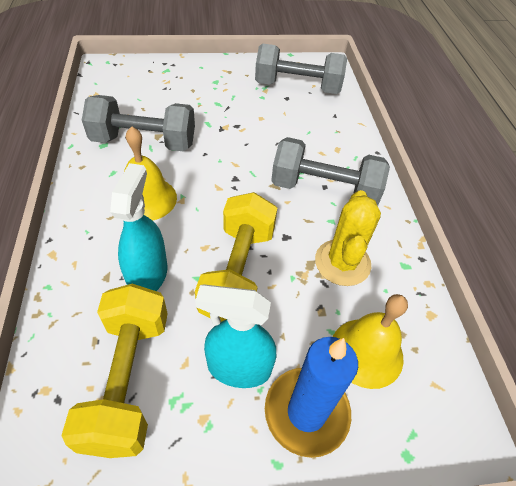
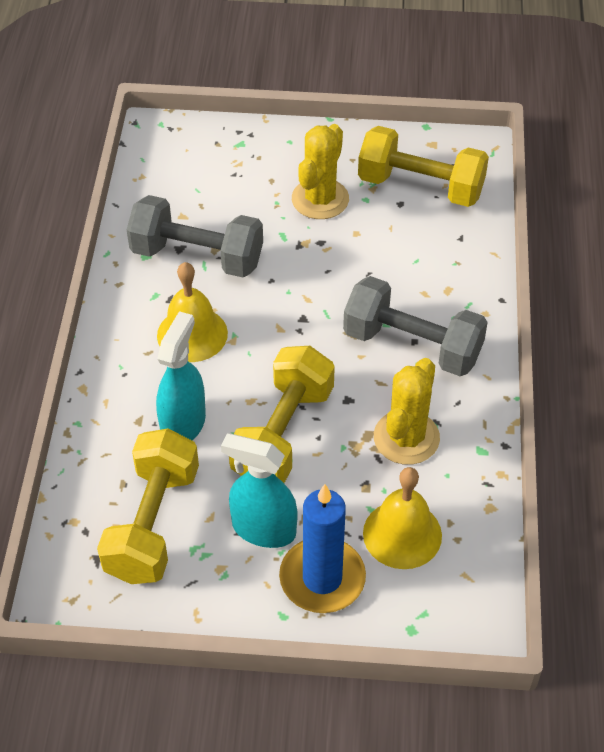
camera: 15 degrees right, 0 degrees up
(230, 99) = (320, 199): none -> yellow cactus
(297, 87) = (420, 187): grey dumbbell -> yellow dumbbell

